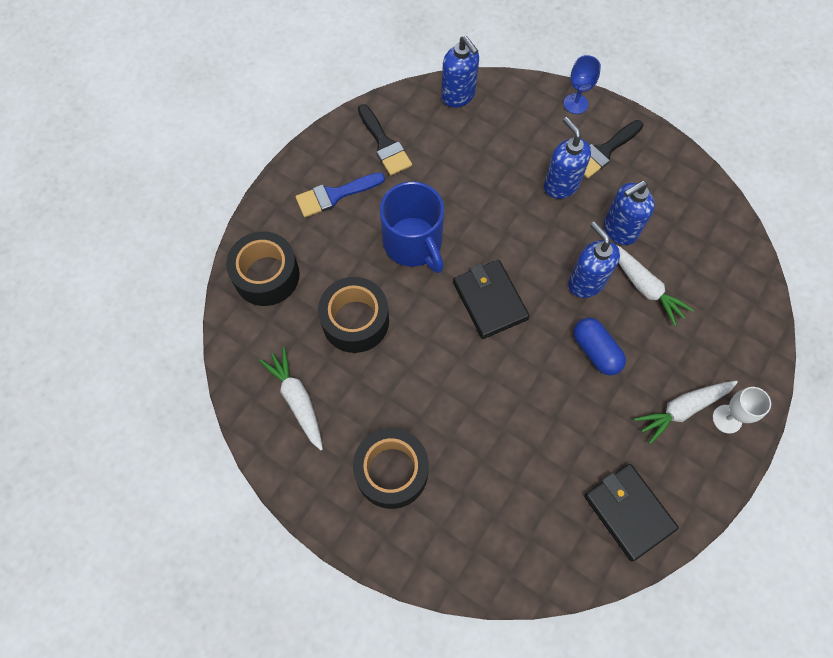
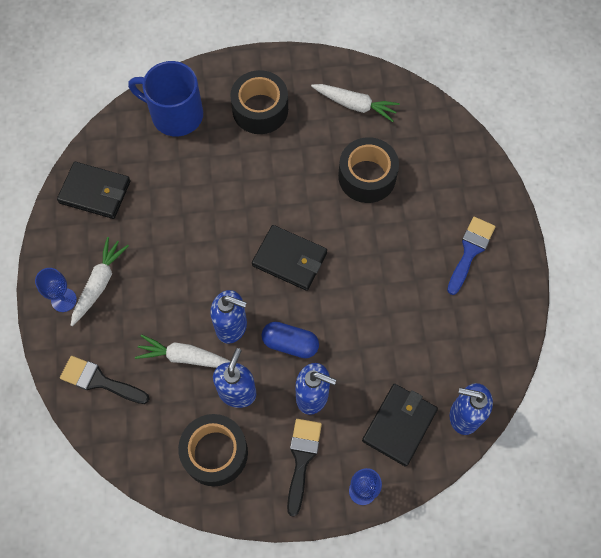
camera: 140 degrees right, 0 degrees up
(266, 275) = (454, 160): black tape -> black tape (215, 453)
(384, 144) = (477, 321): black brush -> black brush (99, 381)
(413, 243) = (380, 259): blue mug -> blue mug (175, 114)
(511, 122) = (399, 425): none -> black wallet
(595, 351) = (187, 279): blue capsule -> blue capsule (290, 343)
(727, 419) = (64, 300): white goblet -> blue goblet

